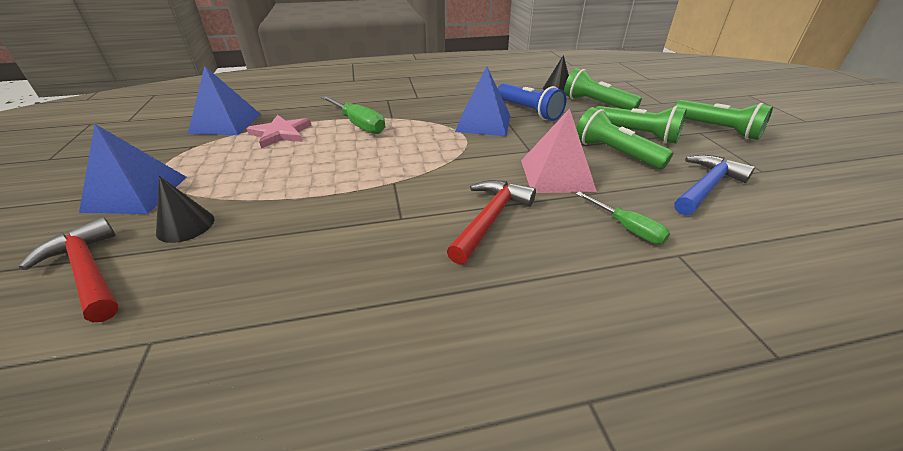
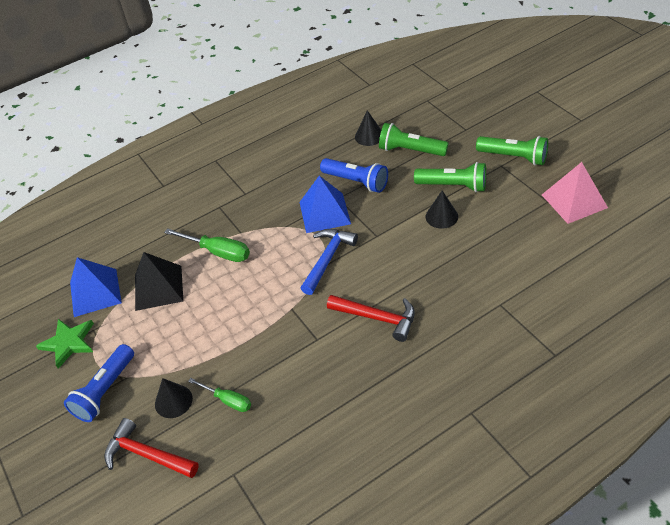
camera: 15 degrees left, 10 degrees up
(136, 193) = (105, 391): blue pyramid -> blue flashlight
(159, 149) = (68, 343): none -> green star
(281, 133) = (158, 287): pink star -> black pyramid
(490, 219) = (377, 318): red hammer -> red hammer turned 105 degrees clockwise
(556, 175) = (406, 258): pink pyramid -> pink pyramid (574, 201)
(615, 153) = (441, 216): green flashlight -> black cone
(627, 228) = (466, 293): green screwdriver -> green screwdriver (228, 400)
(706, 187) = (511, 234): blue hammer -> blue hammer (327, 259)

